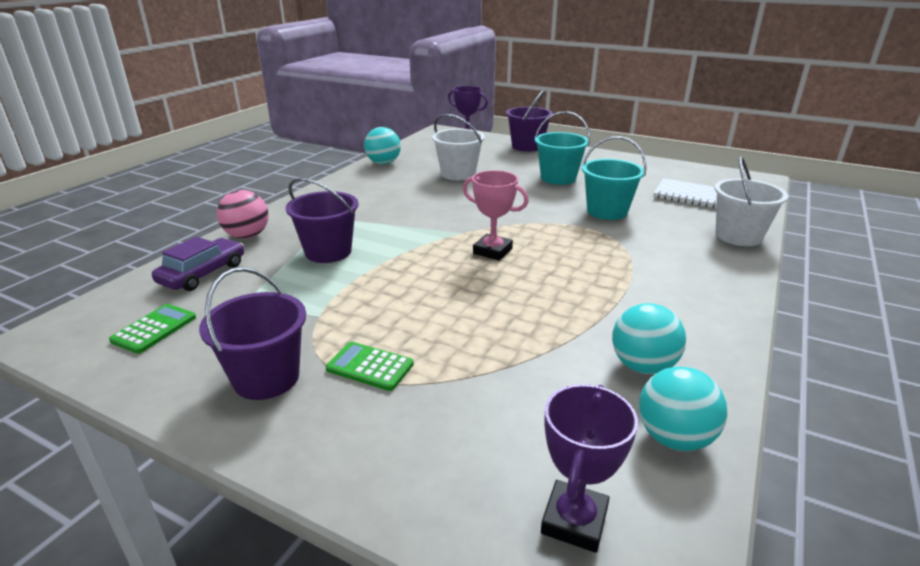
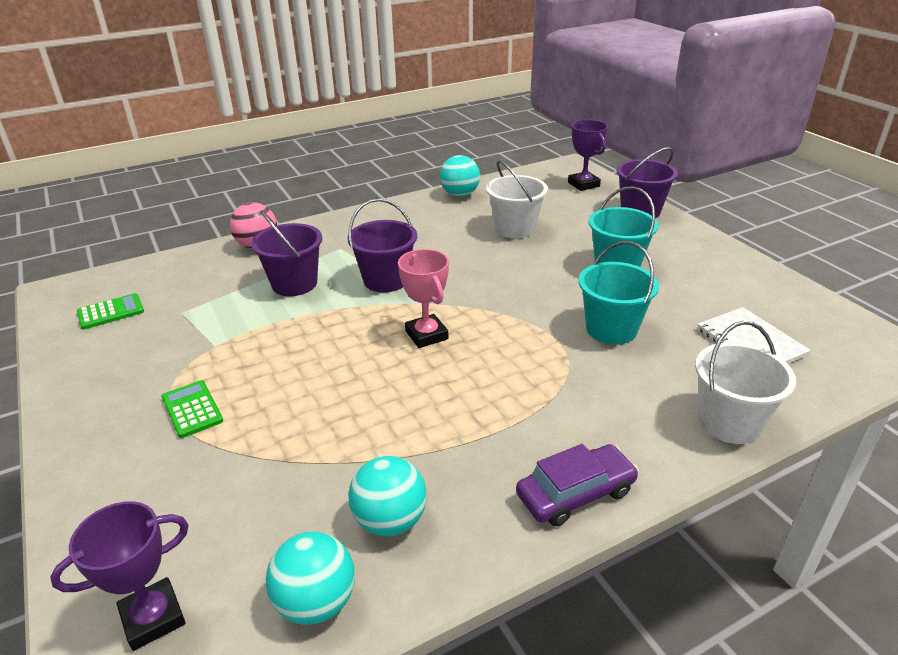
camera: 35 degrees right, 5 degrees up
(203, 273) = (190, 273): purple car -> purple car (575, 493)
(266, 378) = (123, 386): purple bucket -> purple bucket (386, 280)

